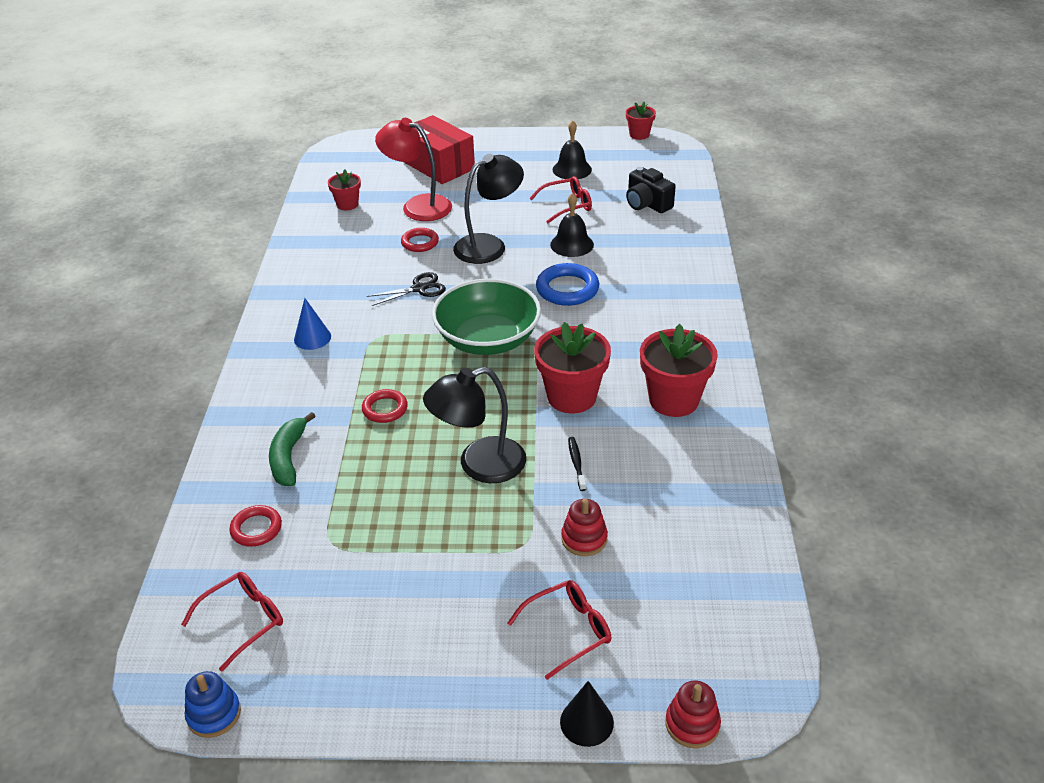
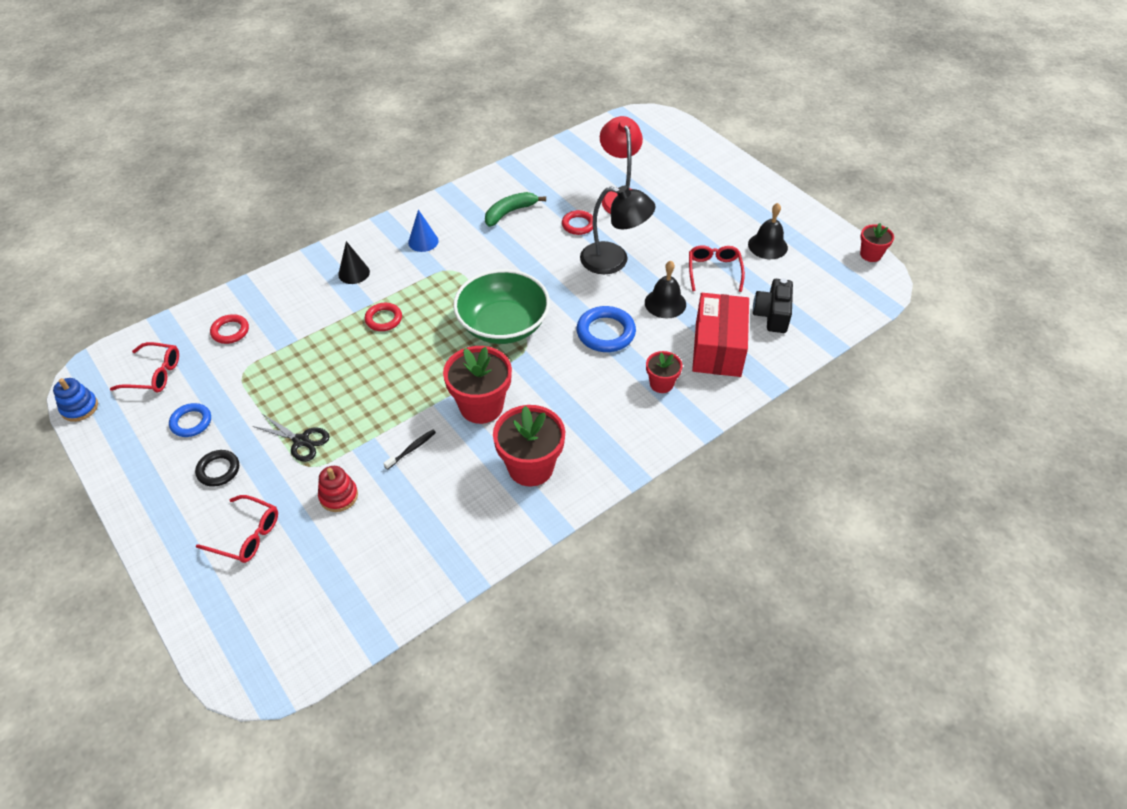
camera: 50 degrees right, 10 degrees up
(288, 457) = (301, 305): green banana -> green banana (510, 212)
(347, 204) = (583, 164): red flower pot -> red flower pot (661, 384)
(357, 616) = (191, 422): none -> blue ring
(419, 289) = (525, 257): black scissors -> black scissors (301, 441)
(438, 165) = (684, 175): red box -> red box (718, 348)
(454, 619) = (218, 470): none -> black ring
(479, 465) = (368, 398): black lamp -> none
(567, 205) = (714, 271): red glasses -> red glasses turned 120 degrees counterclockwise
(586, 722) = (175, 589): black cone -> black cone (354, 273)
(692, 724) = (207, 650): red stacking toy -> none

